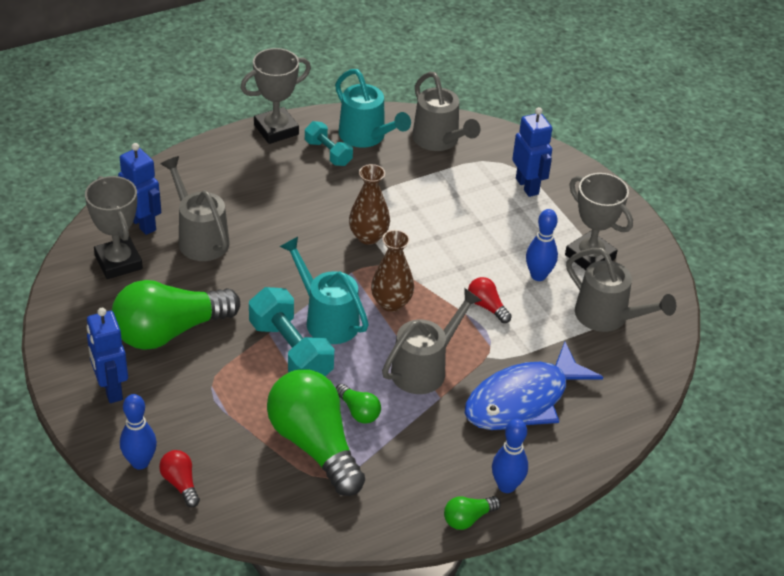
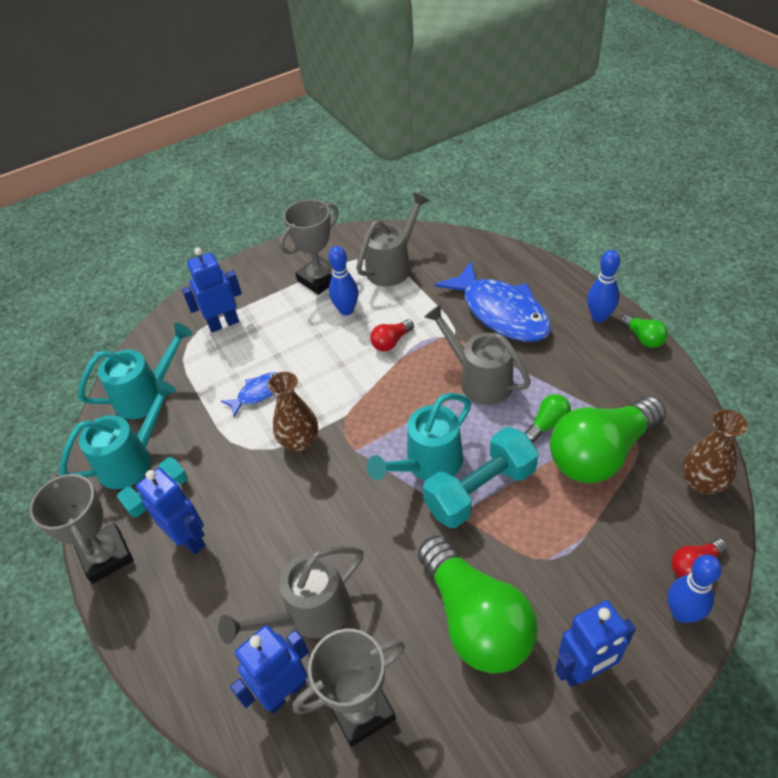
camera: 85 degrees left, 5 degrees up
(281, 172) = (189, 539): none -> blue robot
(391, 303) = (396, 412): brown vase -> brown vase (702, 482)
(430, 210) = (258, 393): none -> blue fish
(439, 141) = (147, 395): grey watering can -> turquoise watering can

